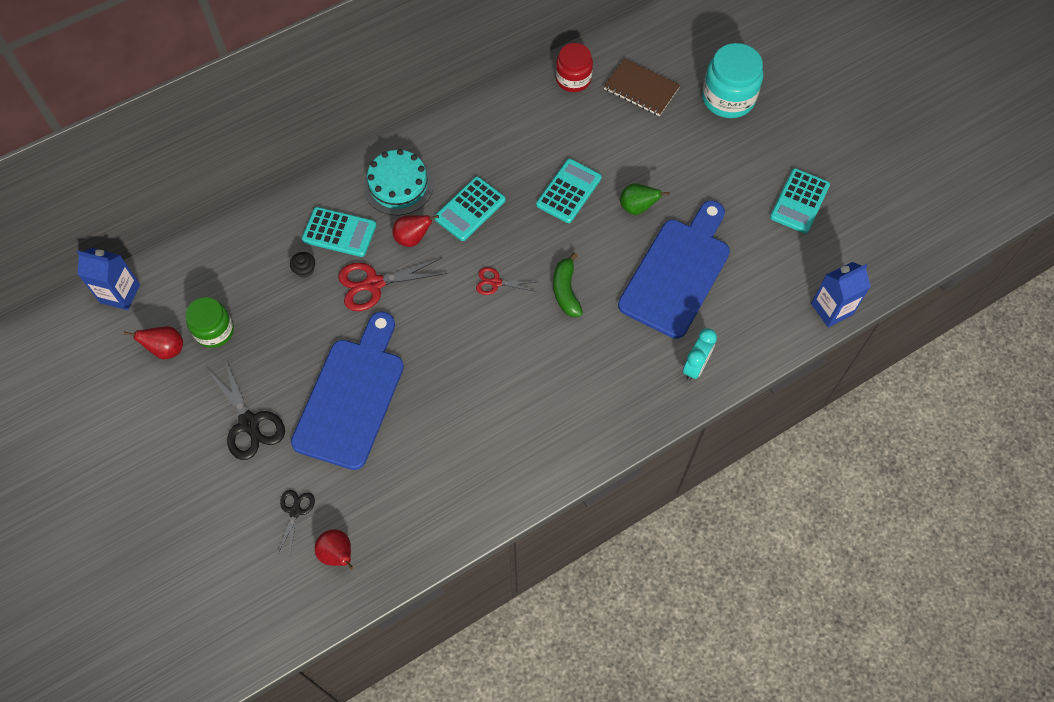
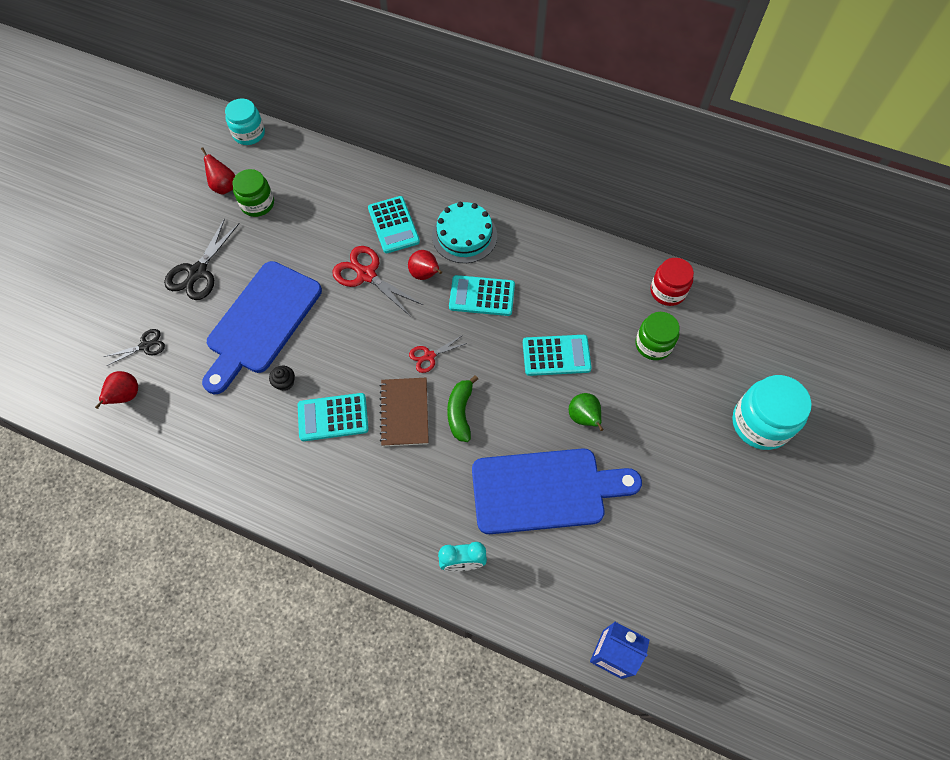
camera: 55 degrees right, 0 degrees up
(120, 294) = (249, 134): blue carton -> turquoise jar
(305, 270) = (346, 224): black cupcake -> black cupcake (285, 382)
(352, 397) = (261, 322): blue cutting board -> blue cutting board turned 135 degrees clockwise
(496, 282) = (429, 356): red scissors -> red scissors turned 90 degrees counterclockwise
(566, 291) = (460, 412): green banana -> green banana turned 45 degrees counterclockwise
(611, 120) = (653, 344): none -> green jar
(641, 89) = (705, 347): brown notebook -> brown notebook (404, 412)
(799, 201) = (705, 553): turquoise calculator -> turquoise calculator (333, 417)

